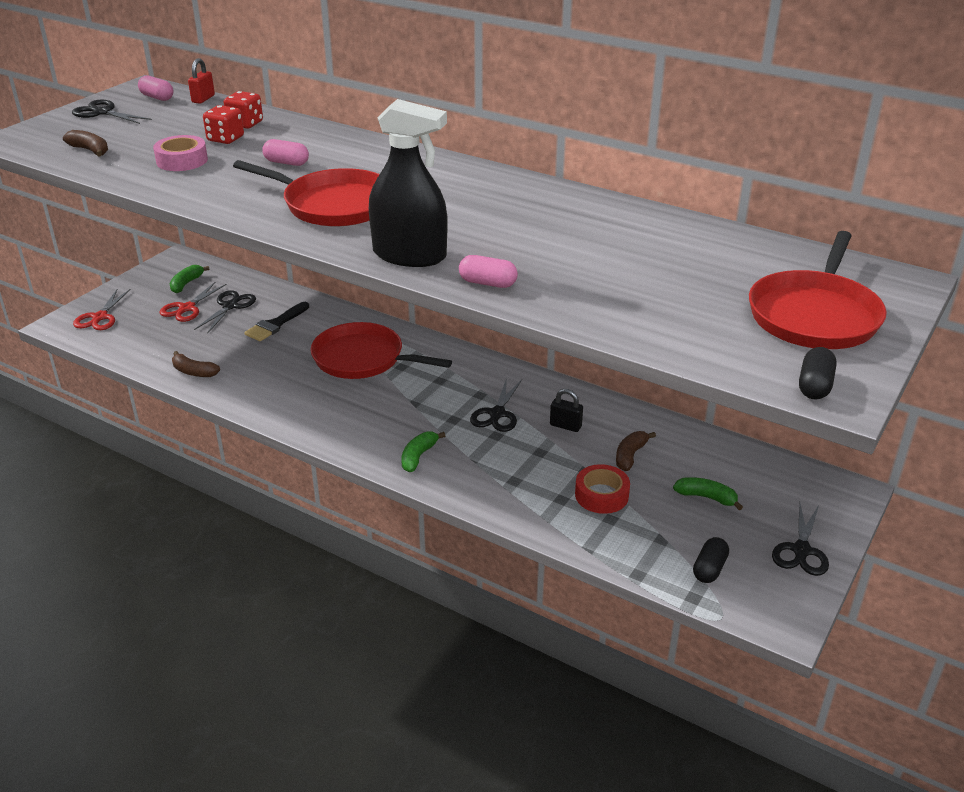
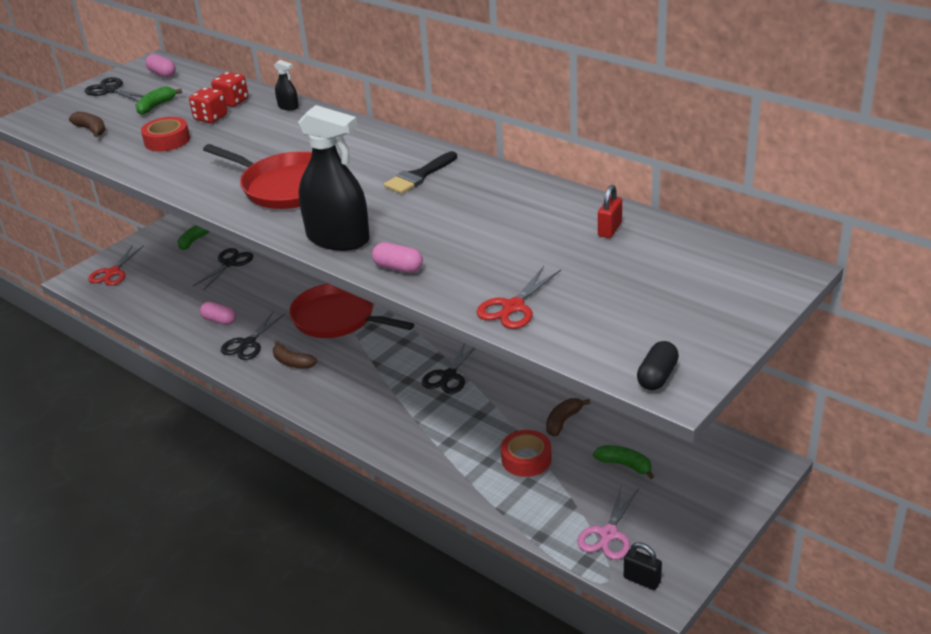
camera: 10 degrees right, 0 degrees up
(182, 160) = (167, 140): pink tape -> red tape
(187, 308) = (190, 265): red scissors -> red scissors (513, 307)
(194, 372) = (184, 327): brown banana -> brown banana (293, 362)
(203, 99) = (202, 75): red padlock -> red padlock (609, 230)
(275, 324) = (266, 282): black brush -> black brush (419, 176)
(286, 163) = (257, 143): pink capsule -> pink capsule (219, 321)
(310, 129) = (288, 107): none -> black spray bottle
(418, 456) = (367, 415): green banana -> green banana (156, 106)
(565, 426) = (509, 390): black padlock -> black padlock (642, 580)
(709, 569) = (608, 534): black capsule -> pink scissors
(801, 550) = (701, 520): black scissors -> black scissors (248, 344)
(814, 315) = (686, 305): red pan -> none

